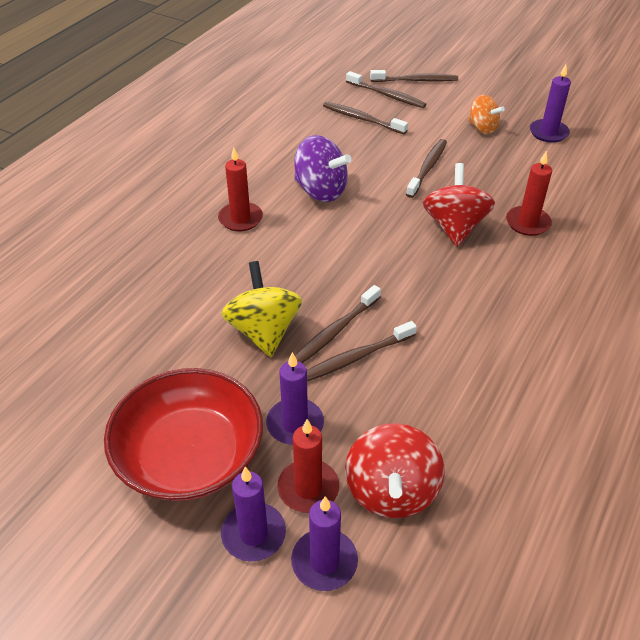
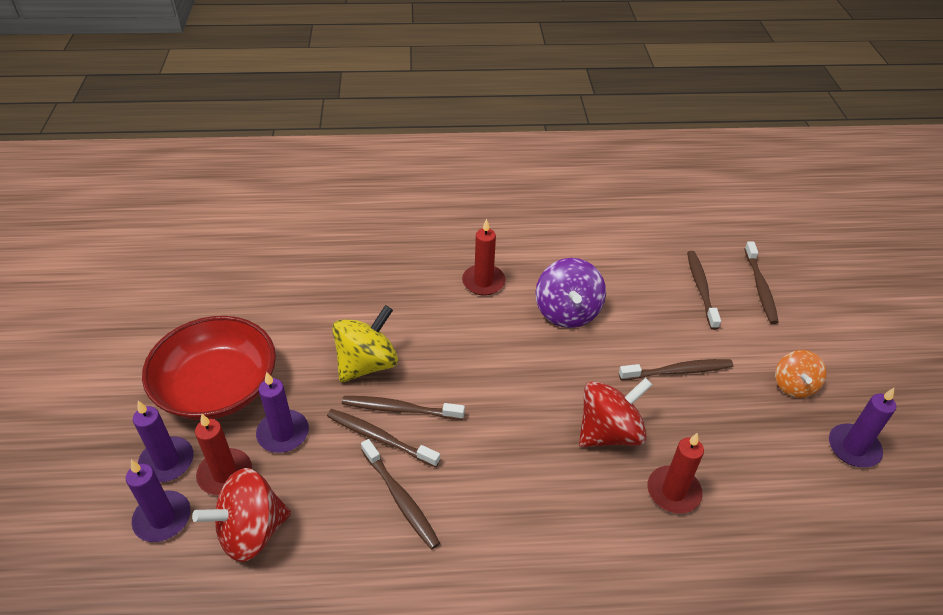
camera: 55 degrees right, 0 degrees up
(415, 80) = (812, 296): brown toothbrush -> brown toothbrush (400, 498)

